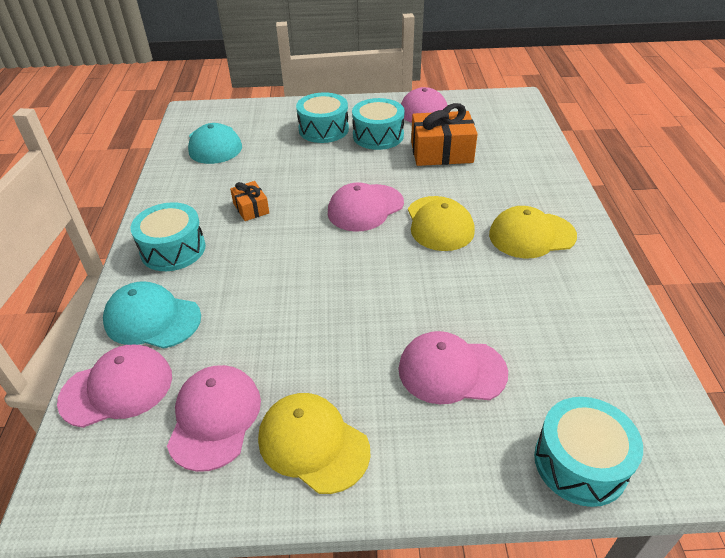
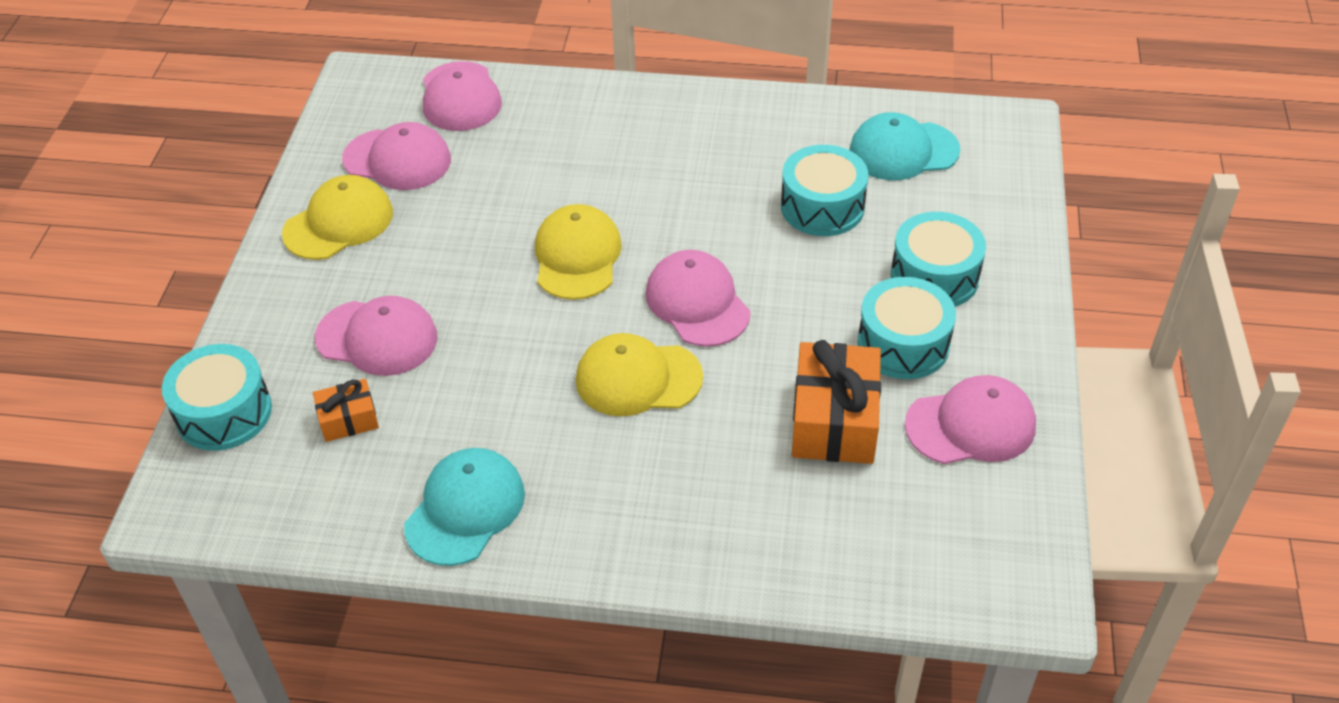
camera: 100 degrees right, 5 degrees up
(152, 319) = (545, 113): turquoise cap -> turquoise cap (465, 509)
(173, 249) = (659, 122): turquoise drum -> turquoise drum (822, 207)
(251, 208) = (726, 187): orange gift -> orange gift (348, 419)
(451, 371) = (377, 338): pink cap -> pink cap turned 90 degrees clockwise
(531, 235) = (579, 481): yellow cap -> yellow cap (577, 256)

